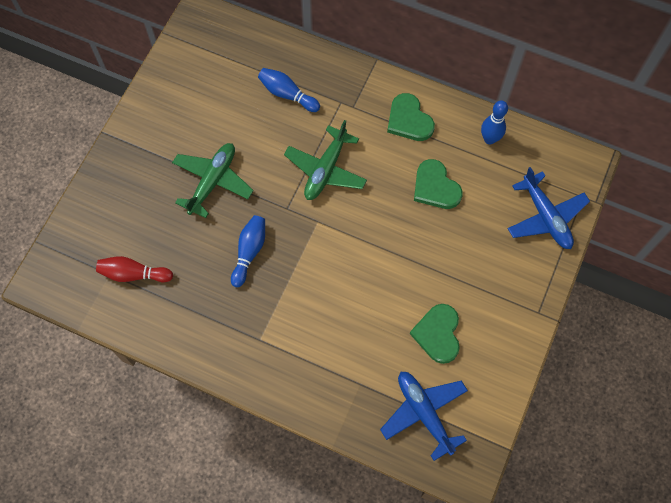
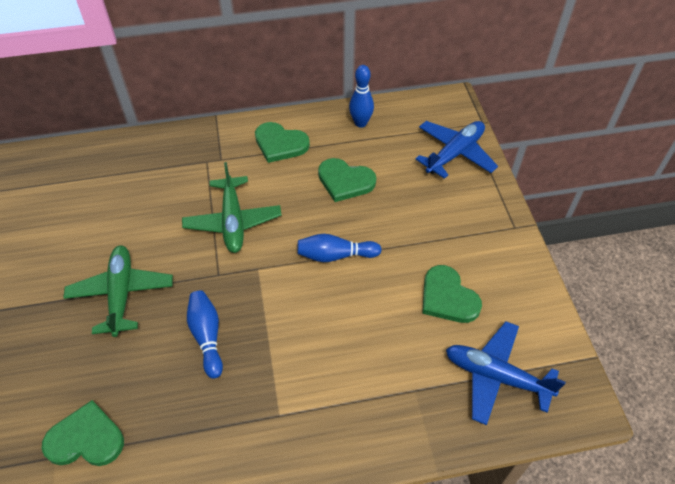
camera: 35 degrees left, 15 degrees down
(133, 274) = (86, 439): red bowling pin -> green heart
(287, 94) = (149, 180): blue bowling pin -> blue bowling pin (335, 255)
(545, 217) = (455, 153): blue plane -> blue plane turned 75 degrees counterclockwise

